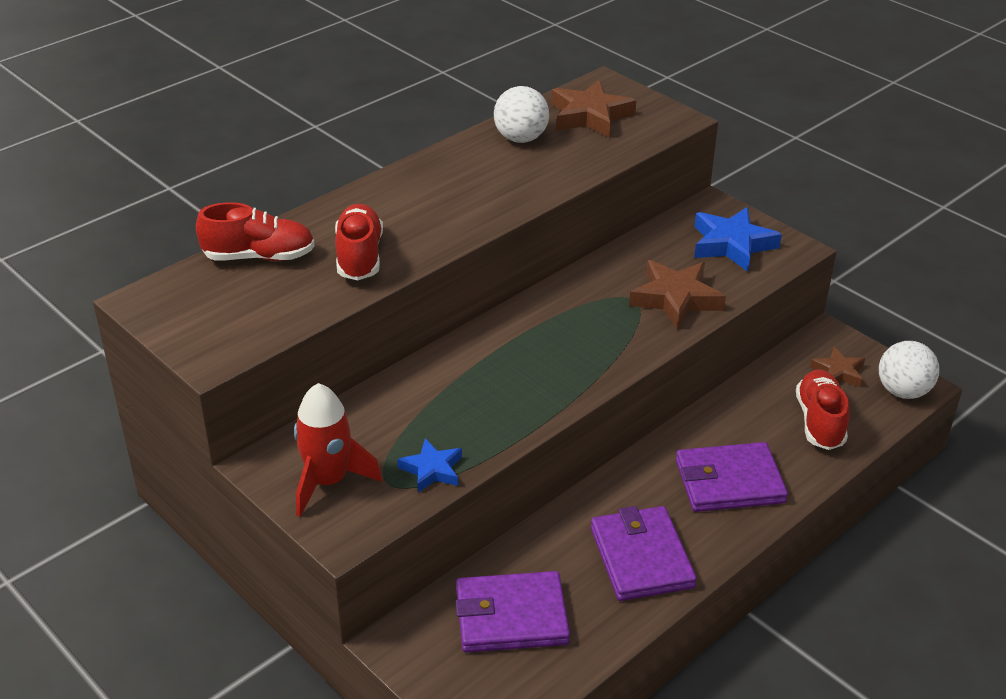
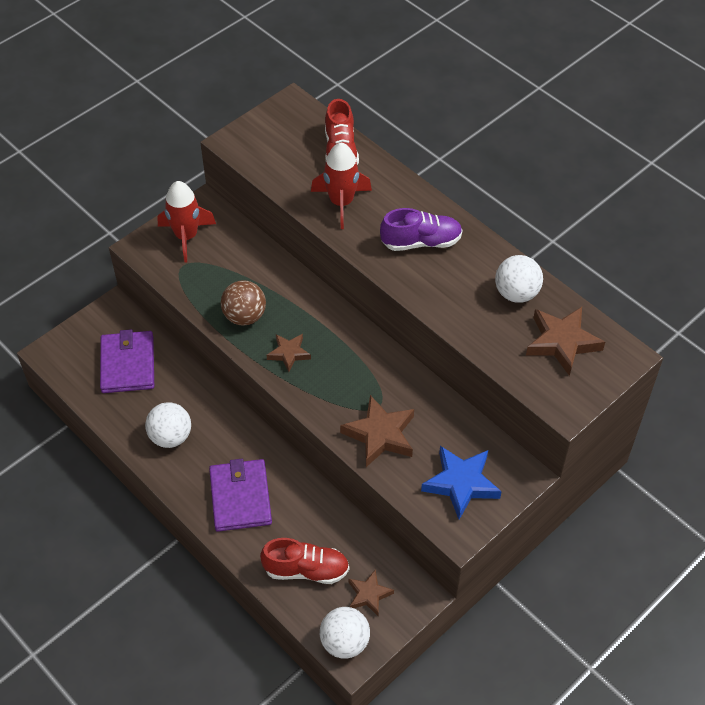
camera: 90 degrees right, 15 degrees up
(359, 257) = (341, 203): red shoe -> red rocket
(432, 470) = (193, 286): blue star -> none
(437, 197) = (421, 242): none -> purple shoe
(491, 414) = (244, 316): none -> brown ball
(556, 372) = (289, 353): none -> brown star
(641, 557) = (171, 437): purple wallet -> white ball

